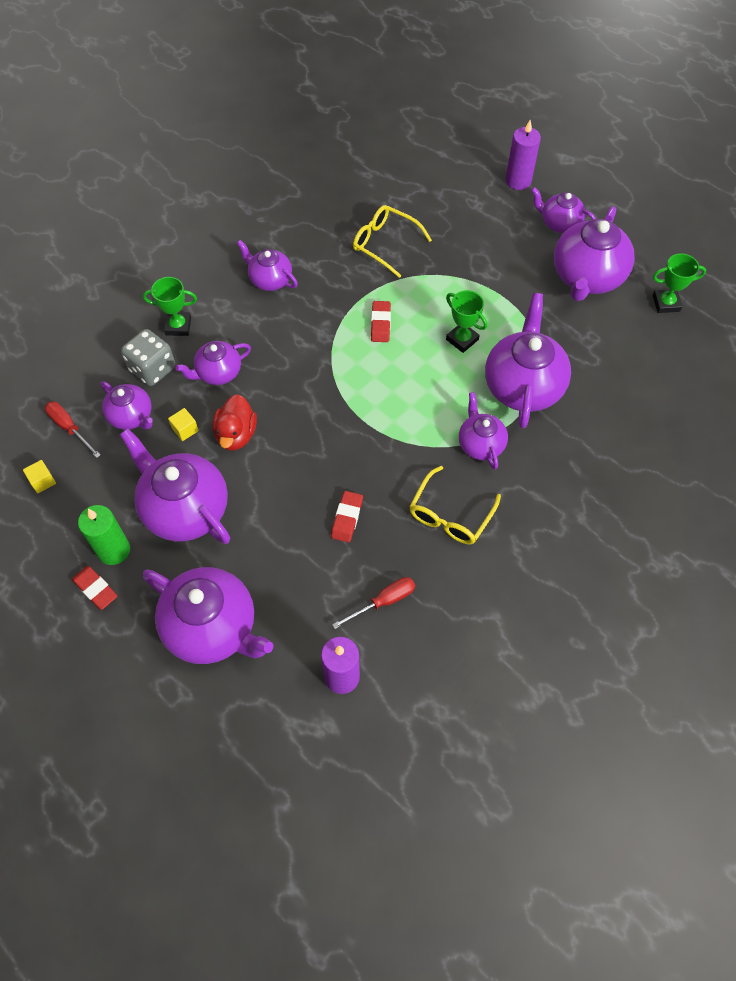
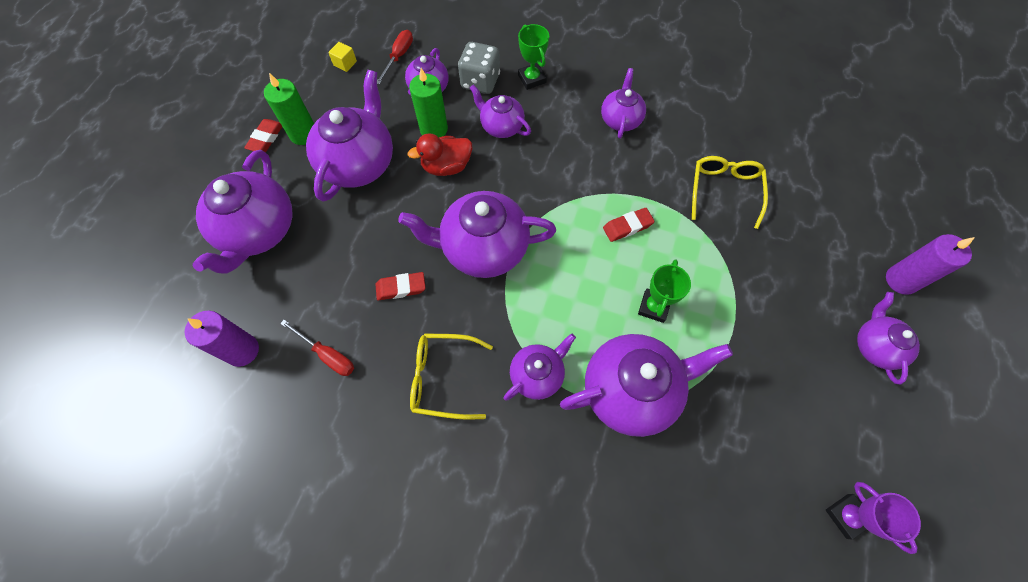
camera: 65 degrees right, 5 degrees up
(185, 429) = (434, 129): yellow cube -> green candle
(587, 277) = (820, 405): purple teapot -> purple teapot (483, 248)
(666, 303) = (846, 516): green trophy -> purple trophy

